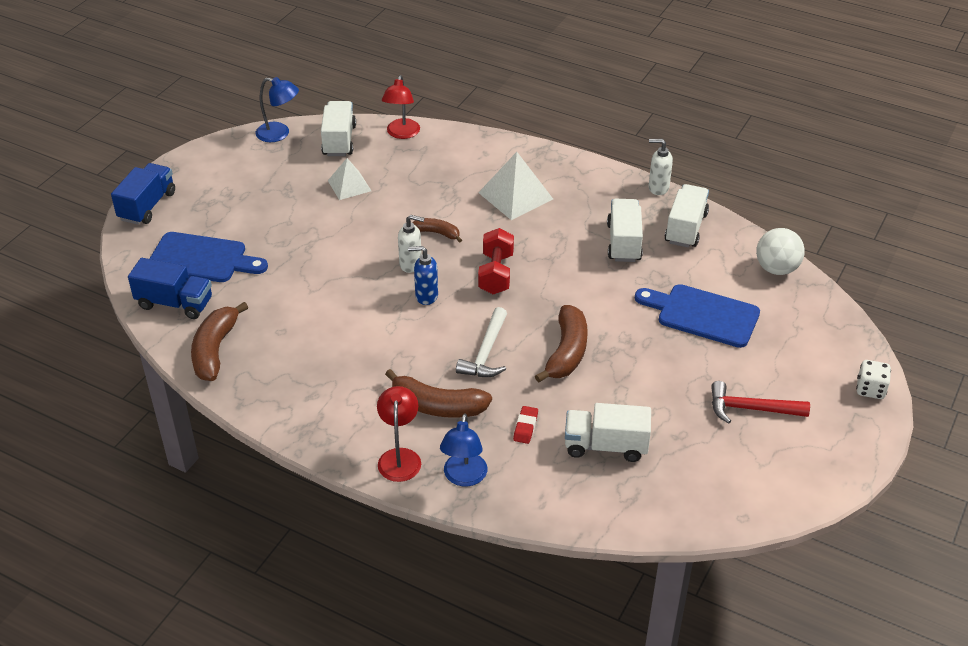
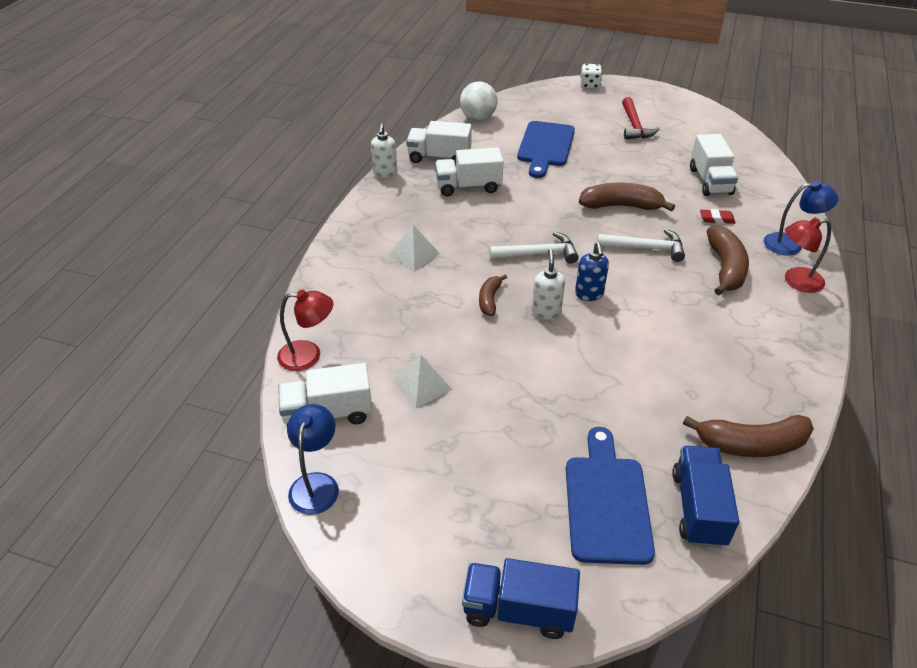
camera: 100 degrees left, 0 degrees up
(496, 274) = (538, 254): red dumbbell -> white hammer
(515, 196) = (414, 254): white pyramid -> white pyramid, size x0.64

